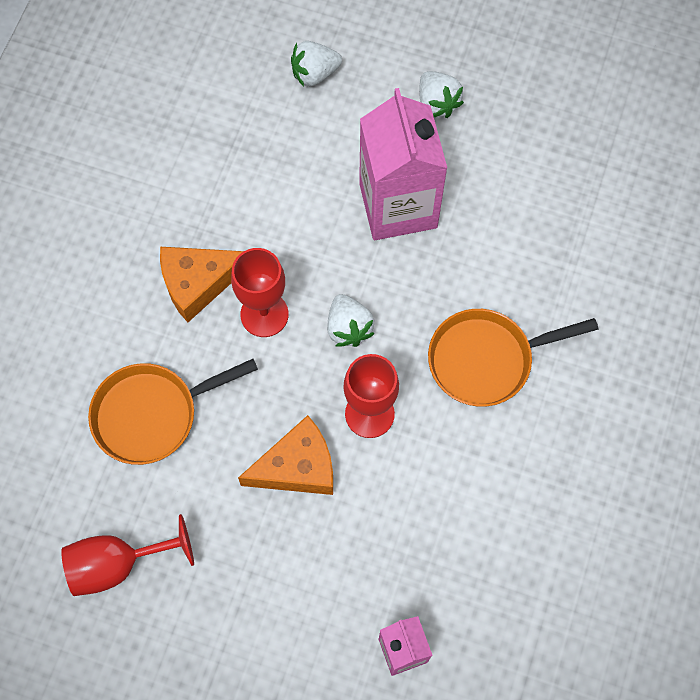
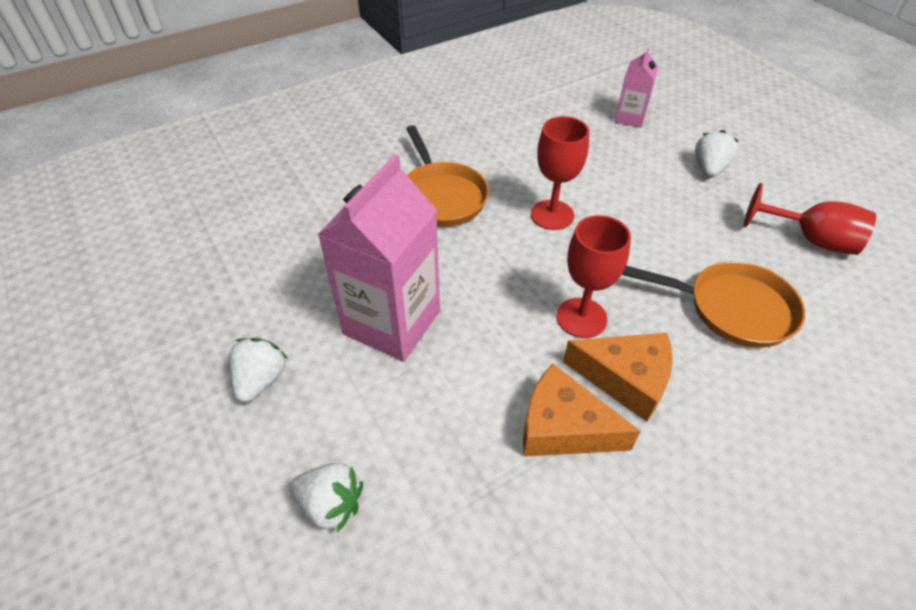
camera: 140 degrees left, 20 degrees down
(297, 467) = (630, 217): orange cheese -> orange cheese (563, 427)
(348, 328) = (519, 268): white strawberry -> white strawberry (709, 169)
(486, 360) = (441, 196): orange pan -> orange pan turned 45 degrees clockwise

